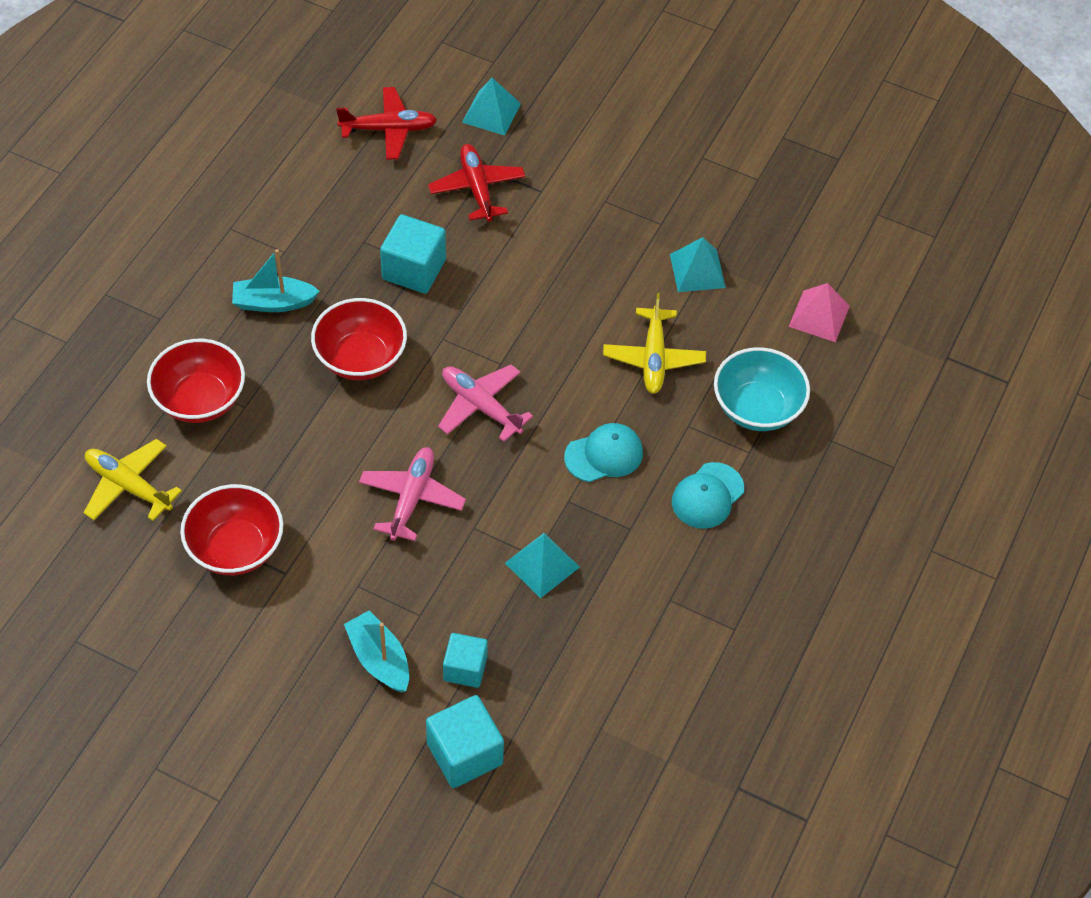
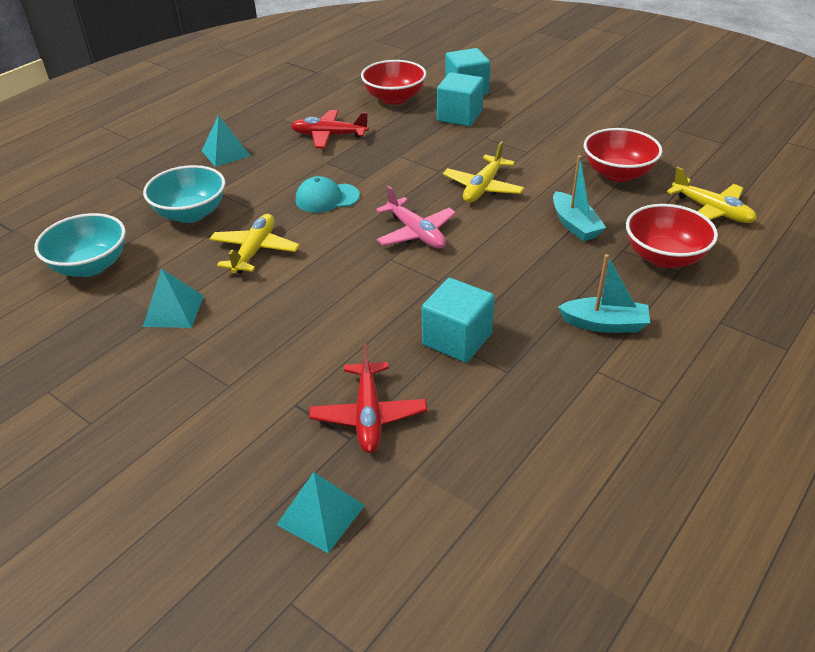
camera: 165 degrees left, 15 degrees down
(360, 358) = (517, 273): red bowl -> red bowl (394, 98)
(379, 659) = (514, 123): turquoise boat -> turquoise boat (574, 225)
(389, 129) = (464, 506): red plane -> red plane (329, 136)
(412, 498) = (483, 187): pink plane -> yellow plane
(465, 668) = (459, 116): turquoise cube -> turquoise cube, size x1.52
(542, 565) = (395, 151): turquoise pyramid -> turquoise pyramid (226, 153)
(707, 496) = (262, 172): turquoise cap -> none
(819, 316) = (90, 266): pink pyramid -> turquoise bowl

